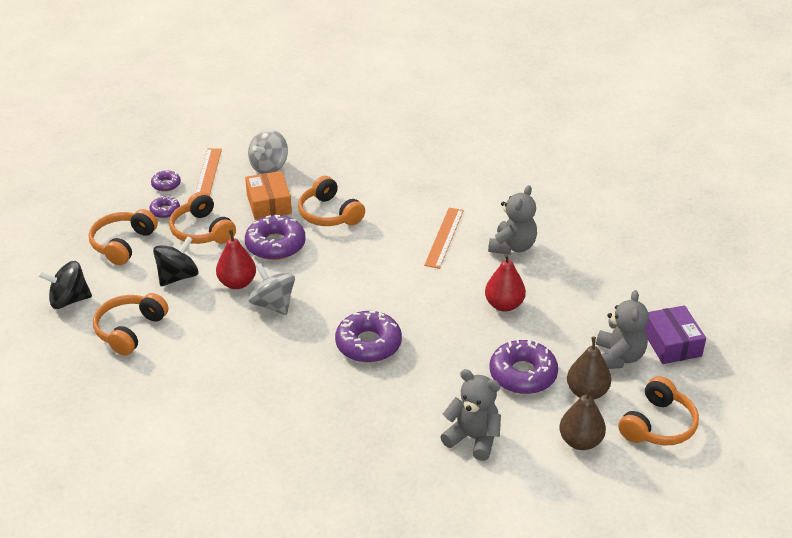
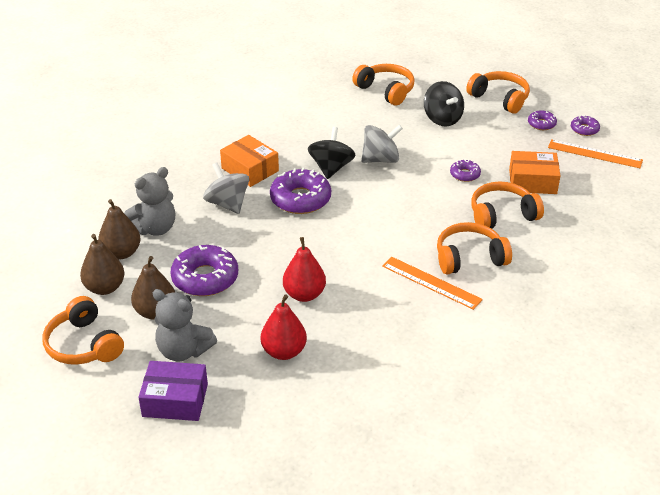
camera: 110 degrees right, 0 degrees up
(69, 300) = (436, 69): black spinning top -> black spinning top (331, 168)
(202, 231) = (503, 139): orange headphones -> orange headphones (469, 258)
(237, 283) = (419, 146): red pear -> red pear (284, 351)
(269, 166) = (599, 192): grey spinning top -> grey spinning top (227, 204)
(275, 245) = (465, 174): purple donut -> purple donut, size x0.51
(334, 397) = (250, 169): none -> orange box
(512, 247) = (393, 329): grey teddy bear -> none
(525, 450) = (121, 253): none -> brown pear

